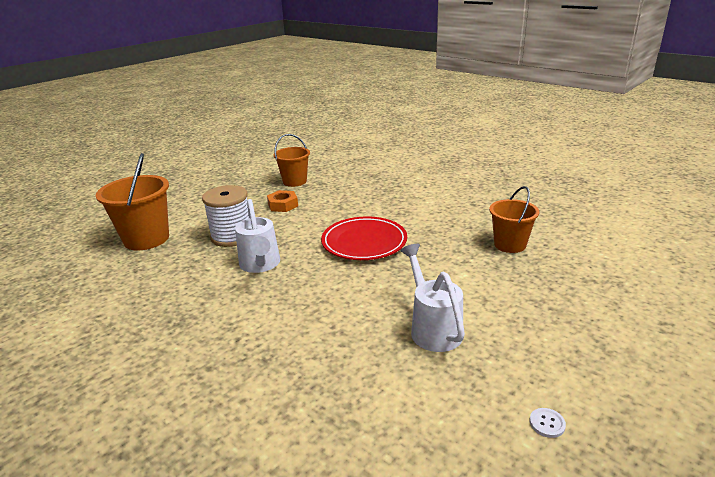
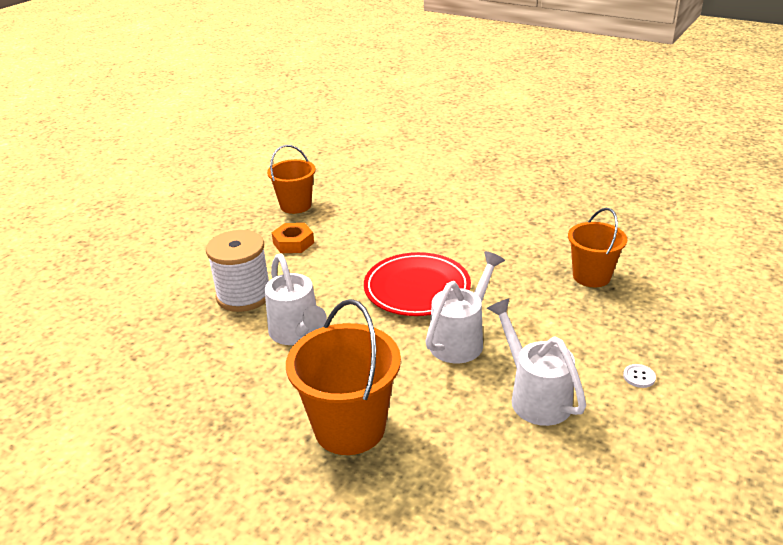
camera: 10 degrees left, 5 degrees up
(146, 239) = (128, 310): orange bucket -> orange bucket (349, 427)
(386, 280) = (461, 339): none -> white watering can
(547, 423) = (688, 495): white button -> white button (639, 377)

